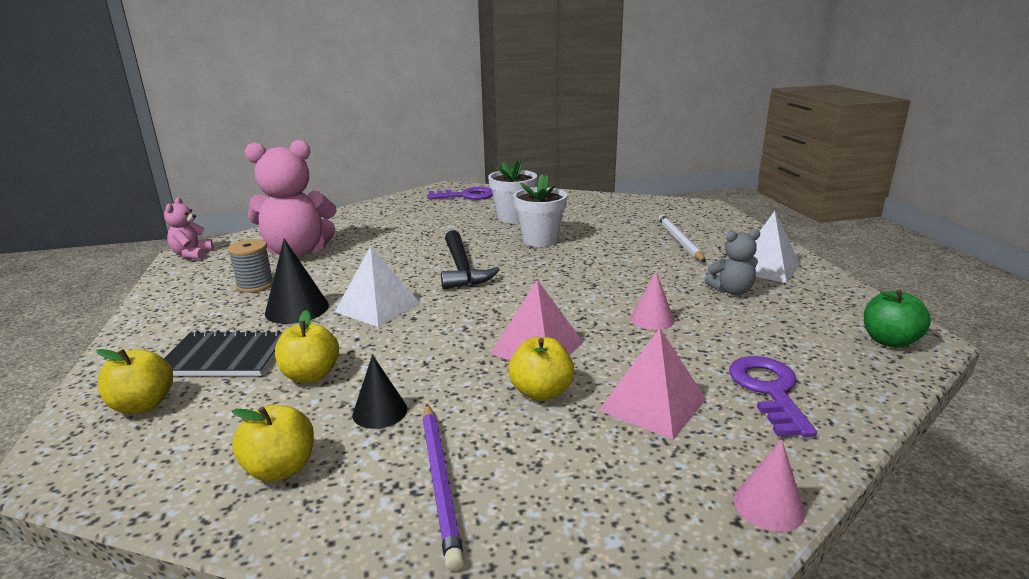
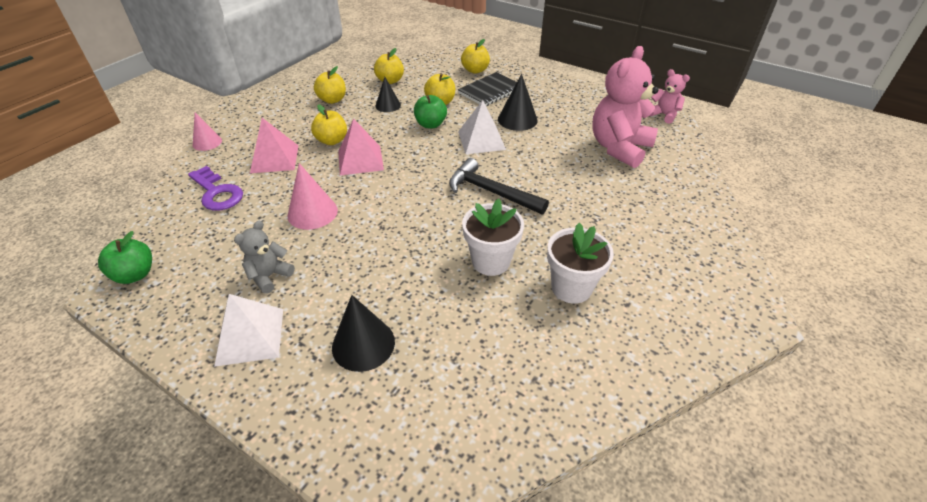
camera: 135 degrees right, 20 degrees up
(255, 285) = (573, 119): grey spool -> none
(387, 350) = (430, 124): none -> green apple
(440, 481) = (332, 100): purple pencil -> yellow apple
(466, 196) = (695, 306): purple key -> none
(652, 319) = (312, 212): pink cone -> pink cone, size x1.51
(679, 241) = (363, 344): white pencil -> black cone

